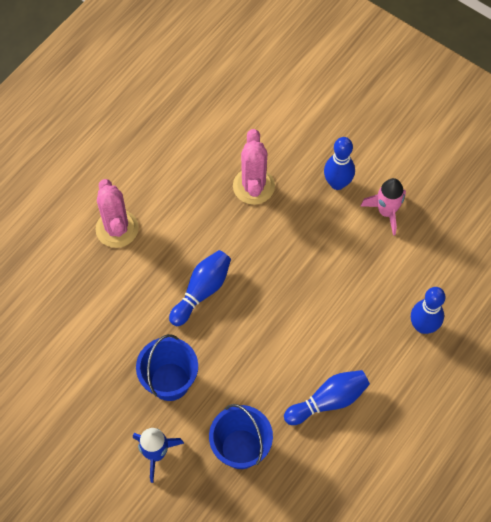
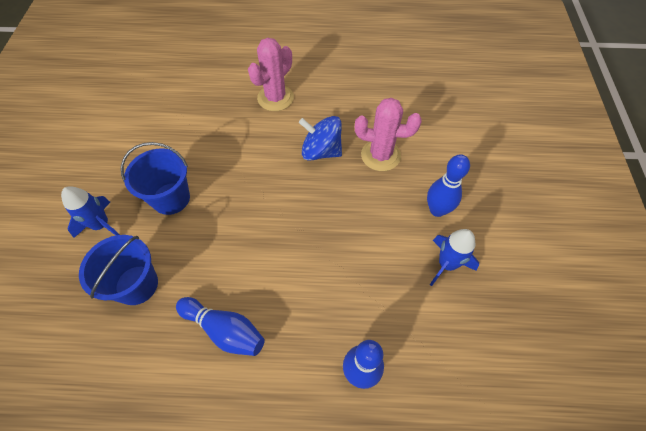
camera: 55 degrees right, 5 degrees down
(202, 291) = (264, 174): blue bowling pin -> none
(212, 230) = (321, 151): none -> blue spinning top
(253, 186) = (380, 155): pink cactus -> pink cactus turned 45 degrees clockwise
(386, 212) = (446, 264): pink rocket -> blue rocket

